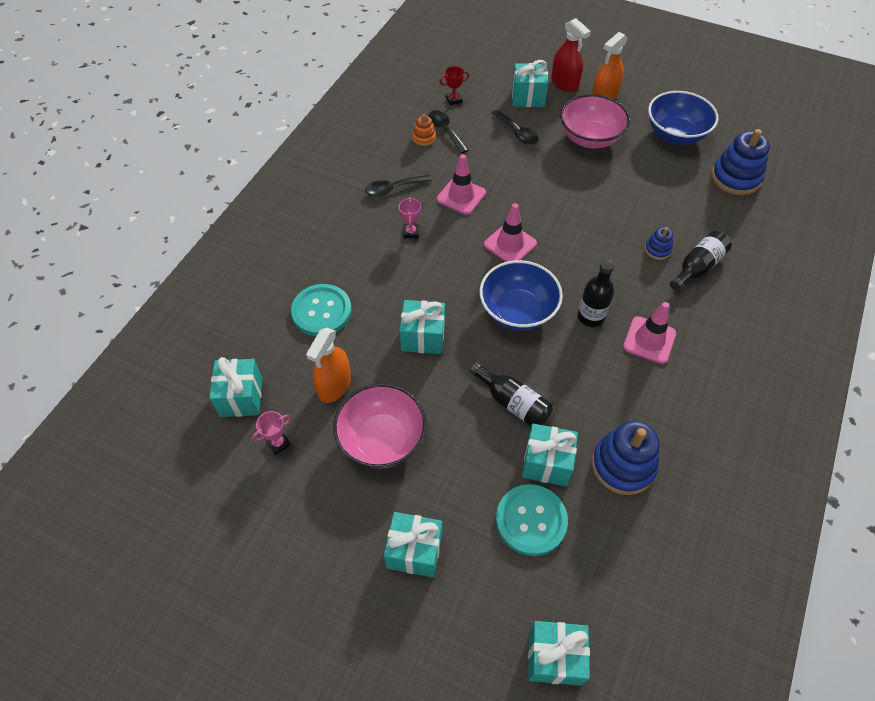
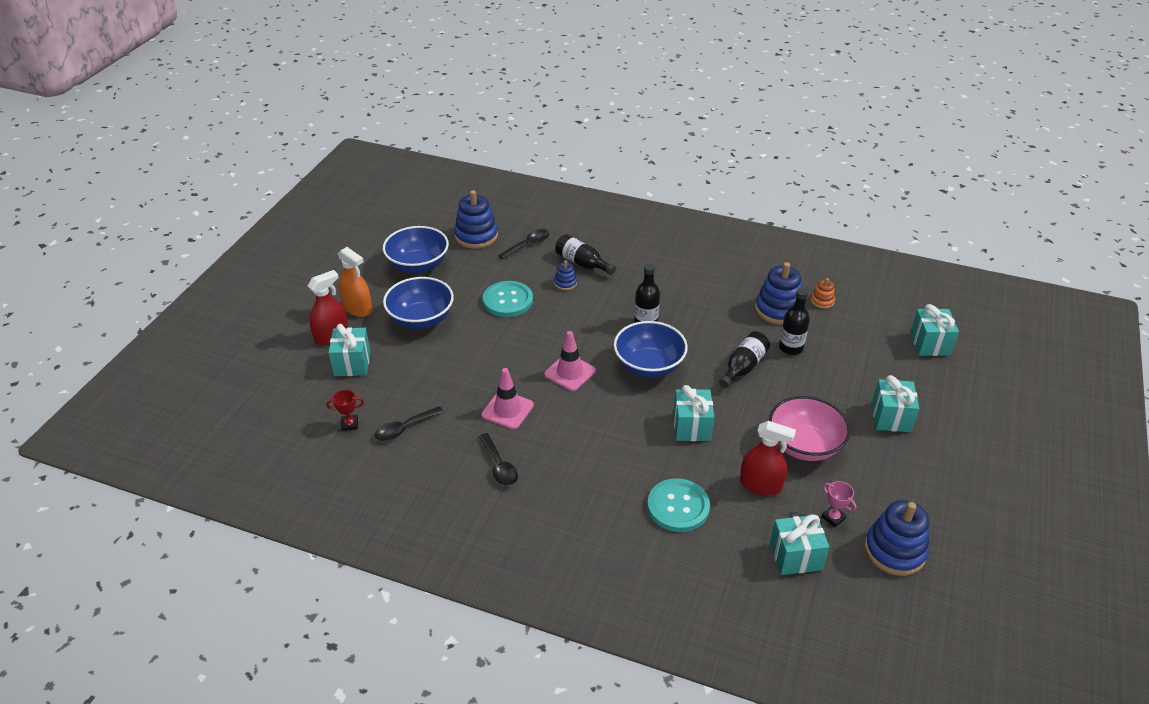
camera: 95 degrees left, 15 degrees down
(223, 492) = (894, 551): none -> blue stacking toy
(334, 385) = (760, 485): orange spray bottle -> red spray bottle
(411, 232) = (562, 446): pink trophy -> none
(424, 138) = (415, 446): orange stacking toy -> orange stacking toy (822, 301)
(453, 100) = (350, 424): red trophy -> red trophy turned 75 degrees counterclockwise
(517, 132) = (410, 371): black spoon -> black spoon (528, 245)
(531, 520) = (840, 355): turquoise button -> turquoise button (508, 300)
(546, 463) = (790, 348): turquoise gift -> black bottle
(590, 138) = (421, 319): pink bowl -> blue bowl
(649, 340) = (662, 292): pink traffic cone -> none

